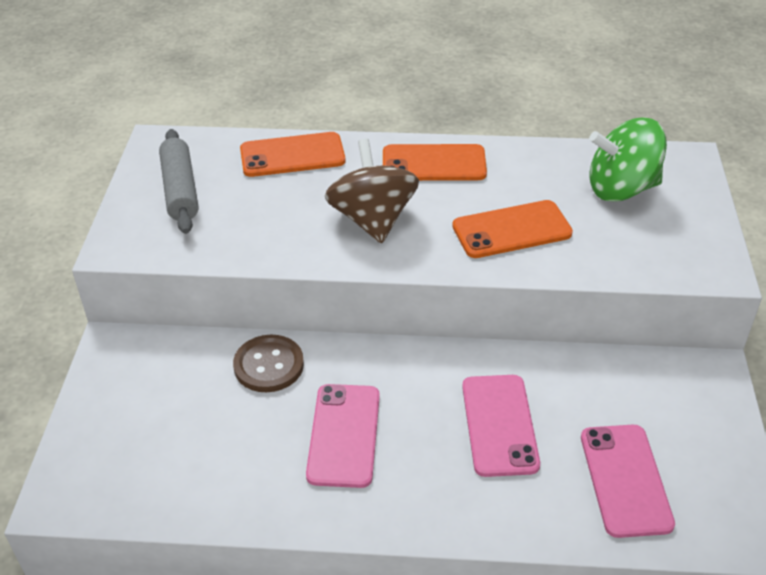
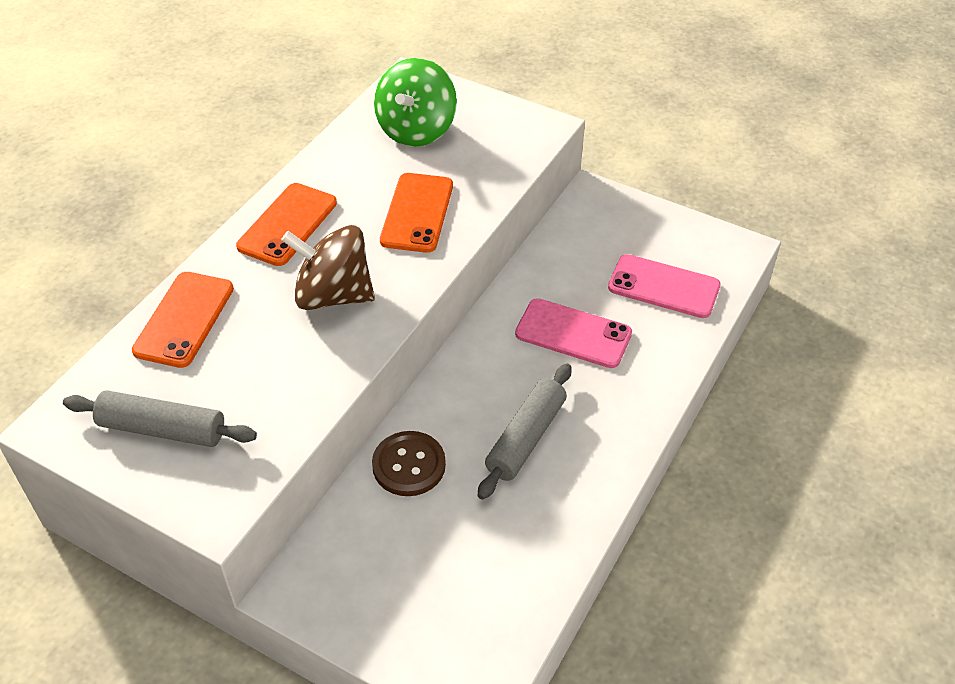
camera: 65 degrees left, 5 degrees up
(344, 435) = (526, 438): pink phone -> grey rolling pin

